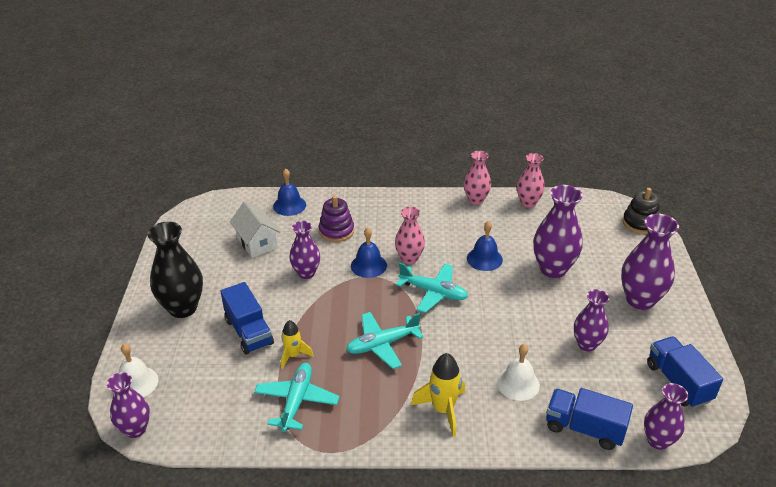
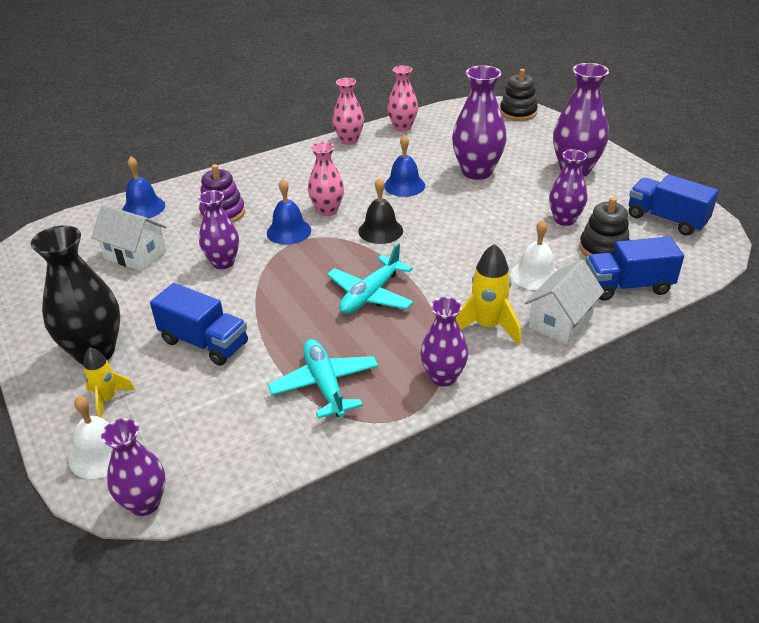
camera: 30 degrees left, 0 degrees up
(293, 355) = (280, 344): yellow rocket -> yellow rocket (108, 399)
(433, 292) = (380, 231): turquoise plane -> black bell
(502, 432) = (560, 321): none -> white house
(595, 385) = (603, 248): none -> black stacking toy
(658, 441) = (695, 270): purple vase -> purple vase (443, 377)

